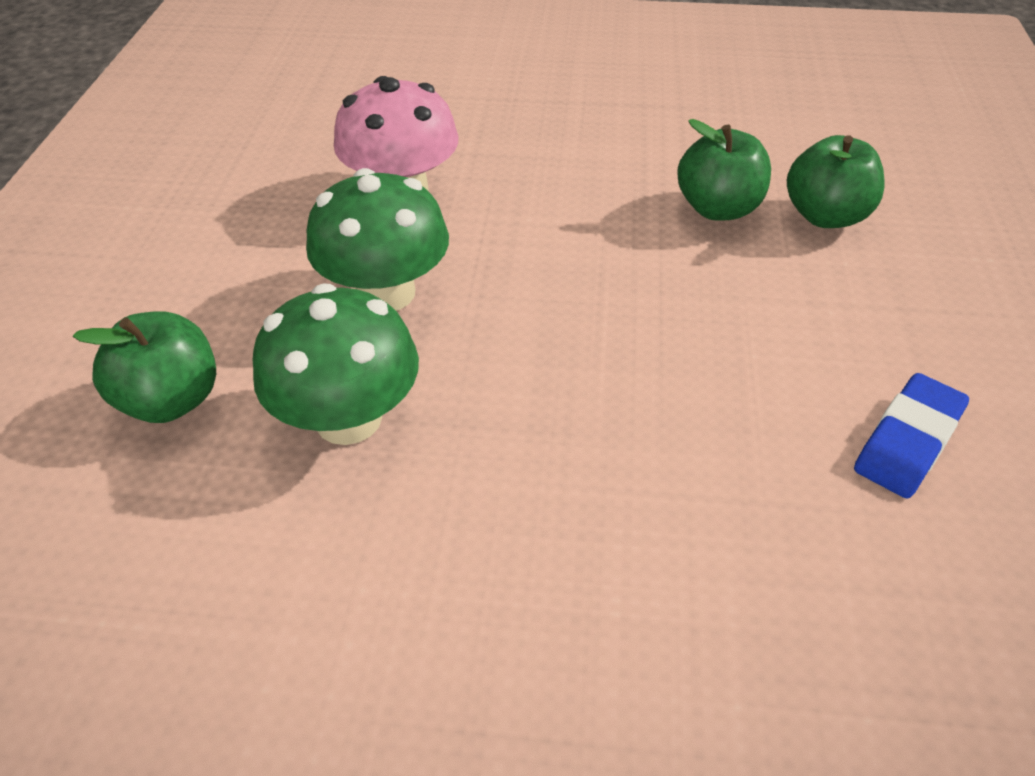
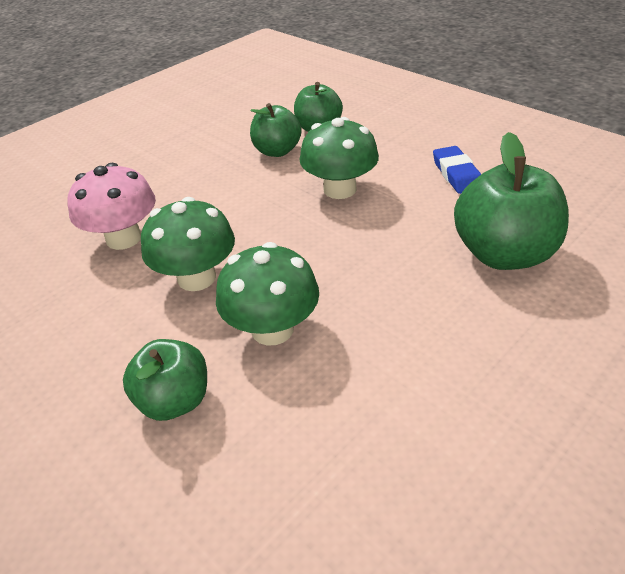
camera: 50 degrees left, 5 degrees down
(703, 321) = (339, 189): none -> green mushroom
(752, 617) = (503, 254): none -> green apple

